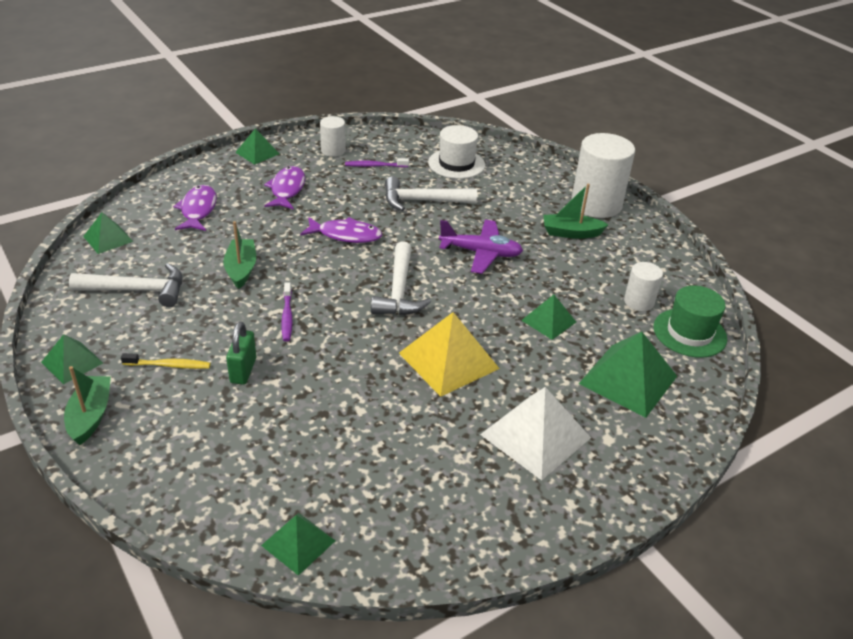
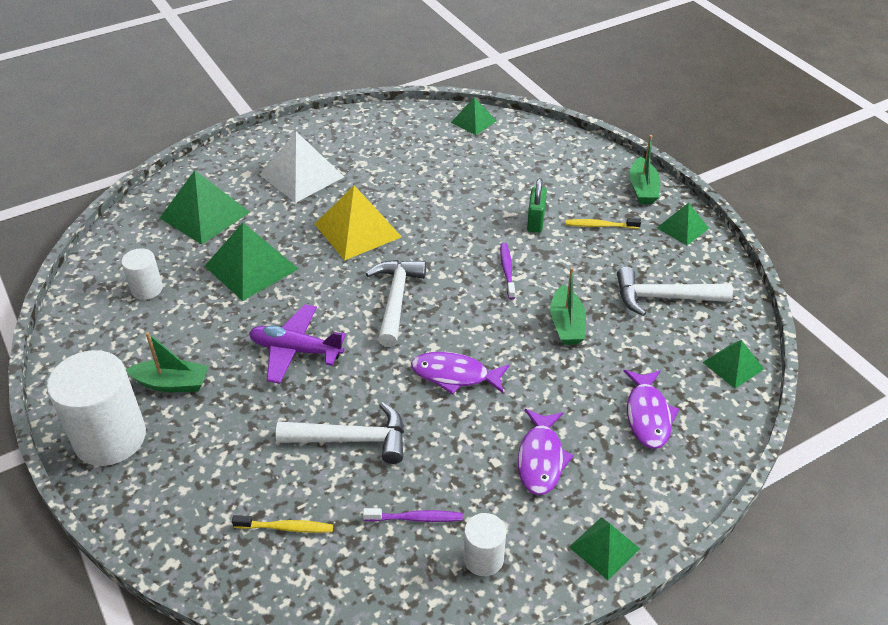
camera: 175 degrees left, 5 degrees up
(456, 164) = (286, 527): white hat -> yellow toothbrush
(548, 321) = (251, 267): green pyramid -> green pyramid, size x1.73
(689, 333) = (118, 256): green hat -> none

